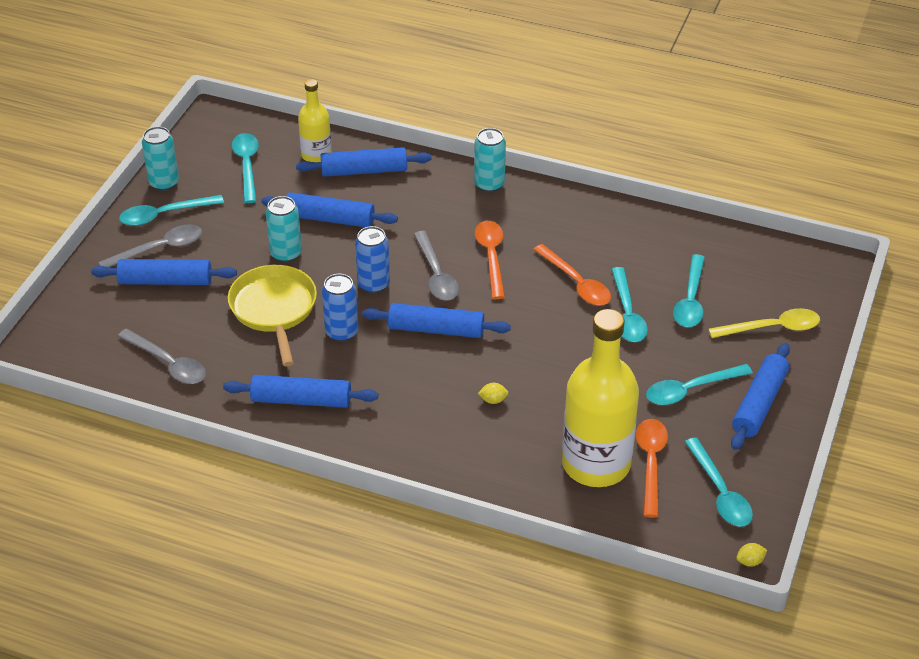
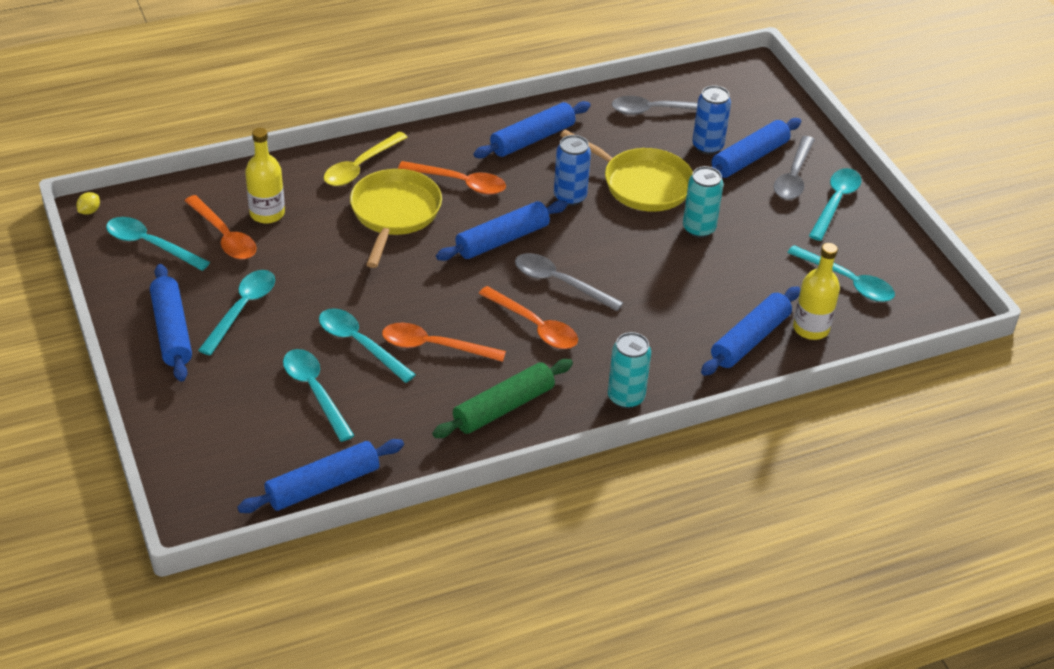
camera: 135 degrees right, 0 degrees up
(164, 183) = (881, 226): turquoise can -> none
(330, 218) = (710, 277): blue rolling pin -> blue rolling pin (323, 485)
(373, 284) = (597, 245): blue can -> blue can (707, 146)
(409, 396) = (460, 183): none -> orange spoon
(493, 400) = (394, 214): yellow lemon -> yellow pan
(574, 221) = (503, 407): none -> green rolling pin
(596, 464) = (267, 213): yellow bottle -> yellow bottle, size x0.53
(772, 328) = (214, 408): yellow spoon -> yellow spoon (360, 167)

